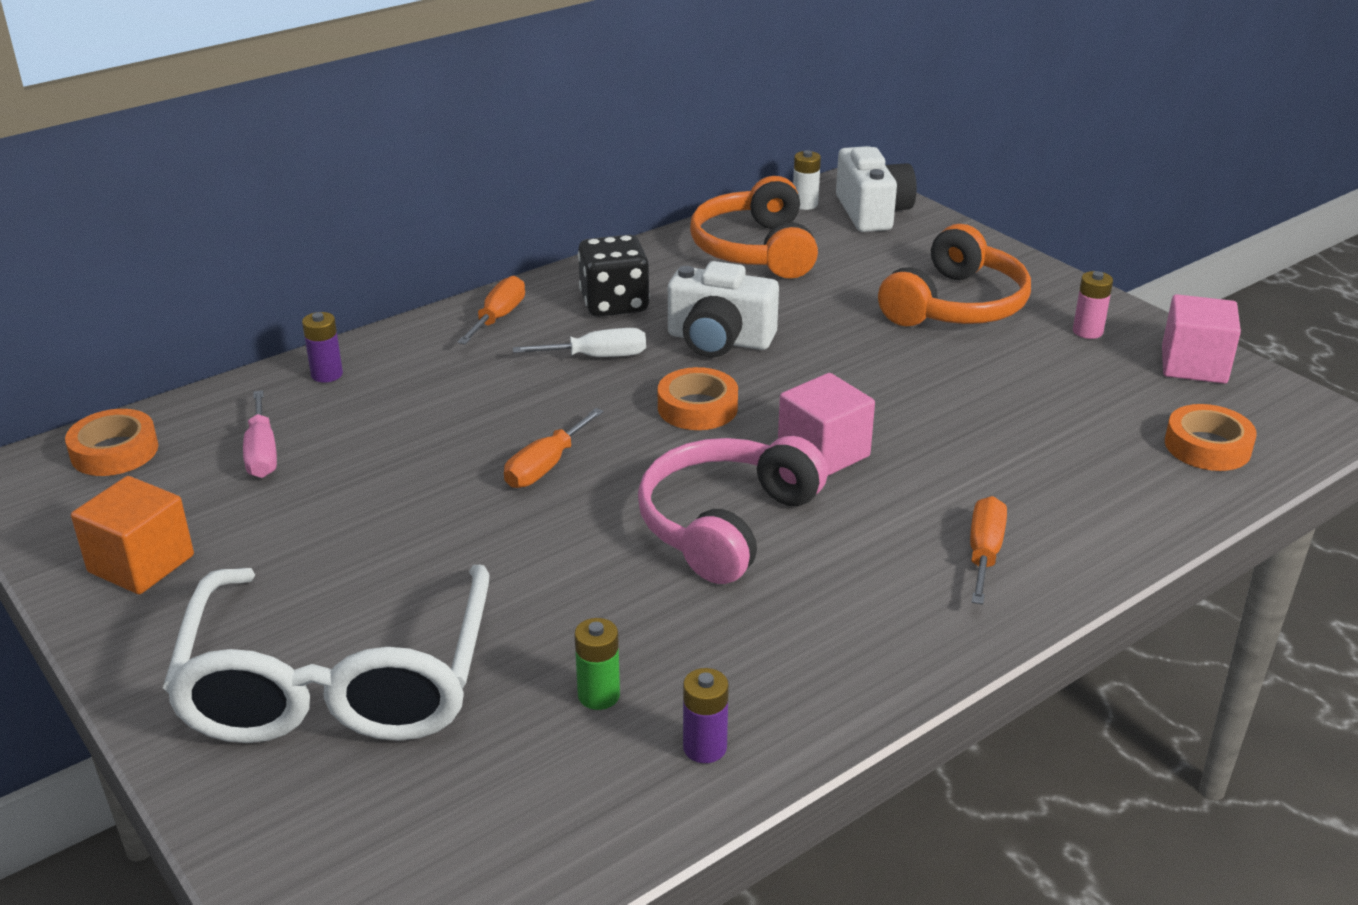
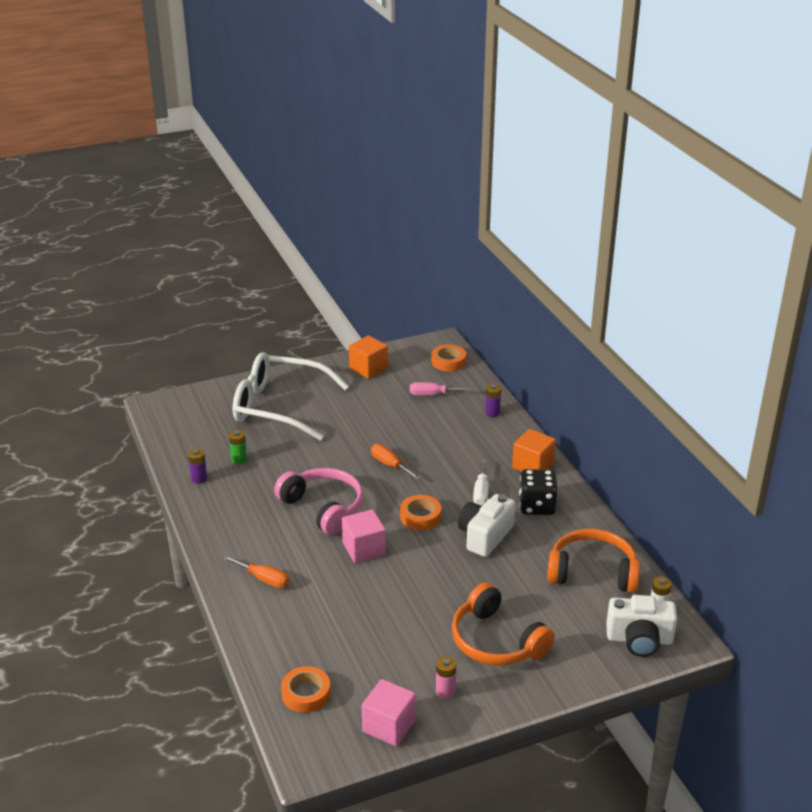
camera: 105 degrees right, 0 degrees up
(498, 317) = (533, 466): orange screwdriver -> orange cube

